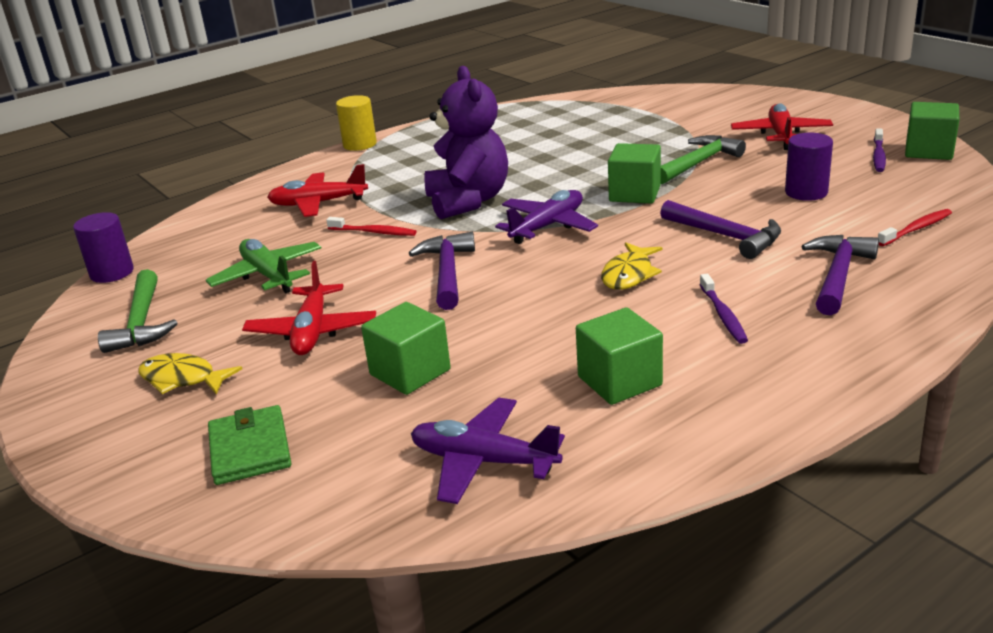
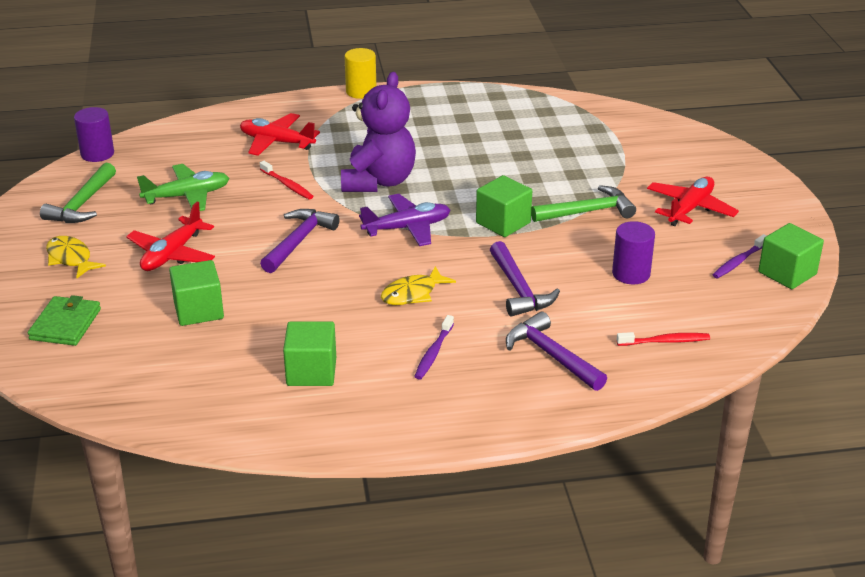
camera: 25 degrees right, 5 degrees up
(268, 275) = (187, 196): green plane -> green plane turned 75 degrees clockwise
(484, 461) = (178, 389): purple plane -> none
(838, 275) = (551, 356): purple hammer -> purple hammer turned 90 degrees counterclockwise

